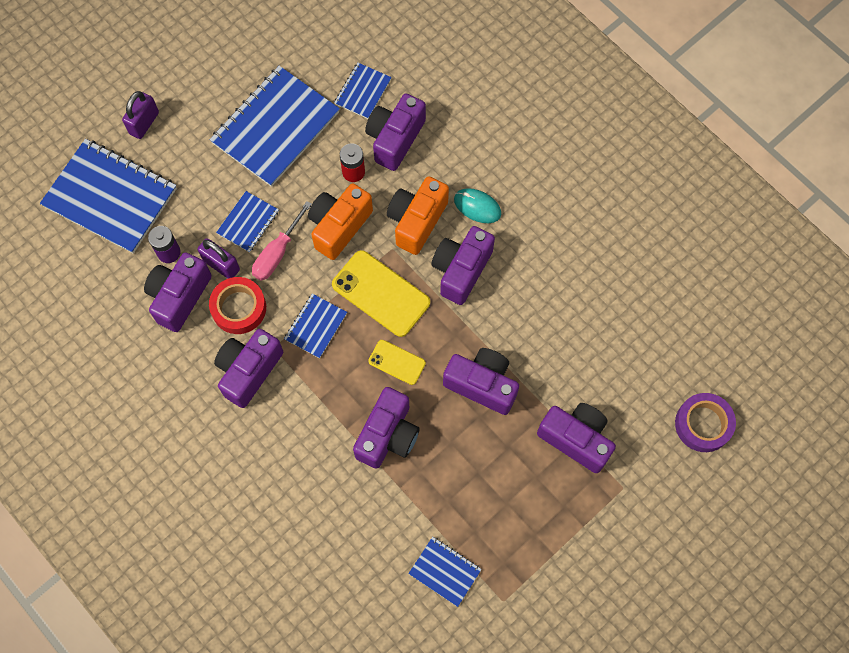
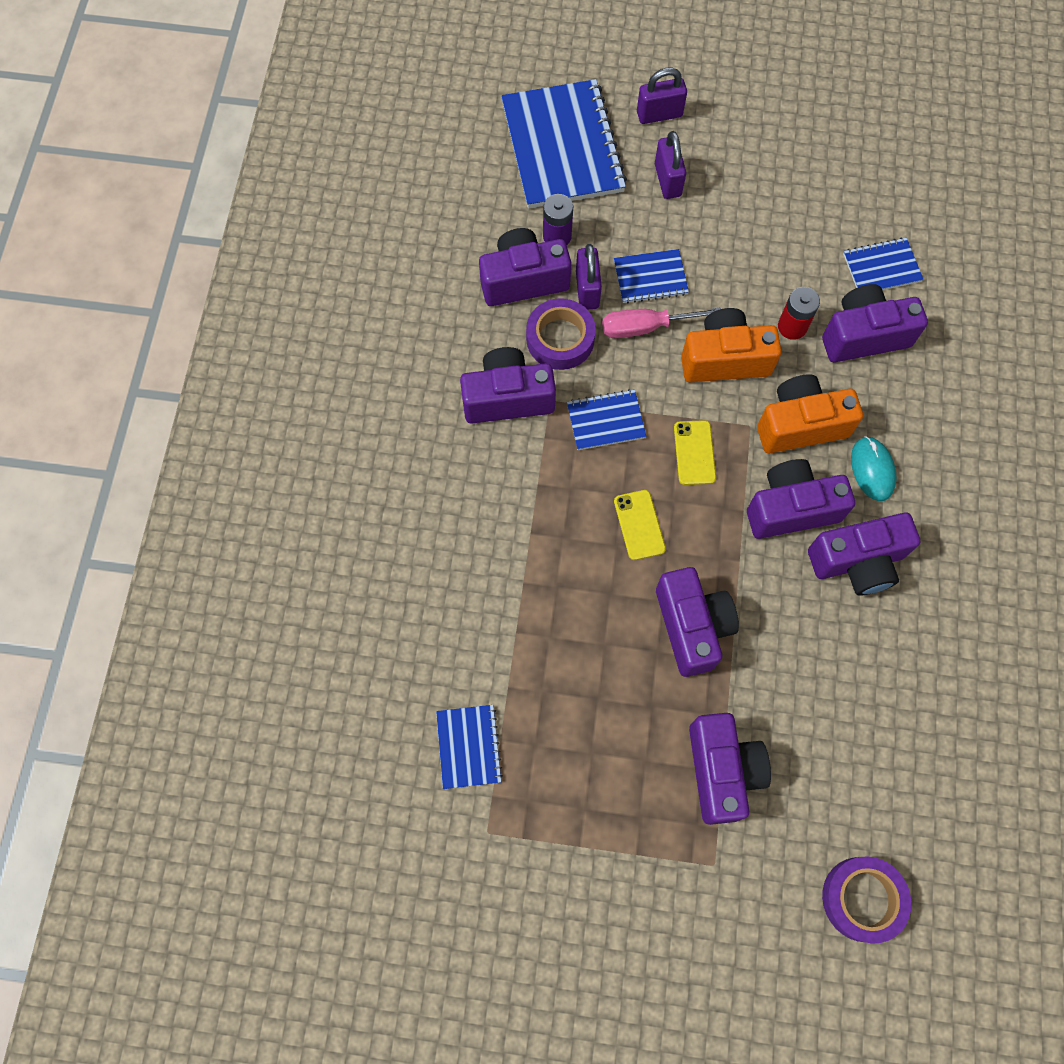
camera: 50 degrees right, 0 degrees up
(193, 157) = (667, 180): none -> purple padlock
(239, 308) = (560, 339): red tape -> purple tape
(275, 128) = (766, 223): blue notebook -> none
(381, 293) = (694, 453): yellow phone -> yellow phone, size x0.56
(388, 435) = (558, 577): purple camera -> purple camera (857, 562)

